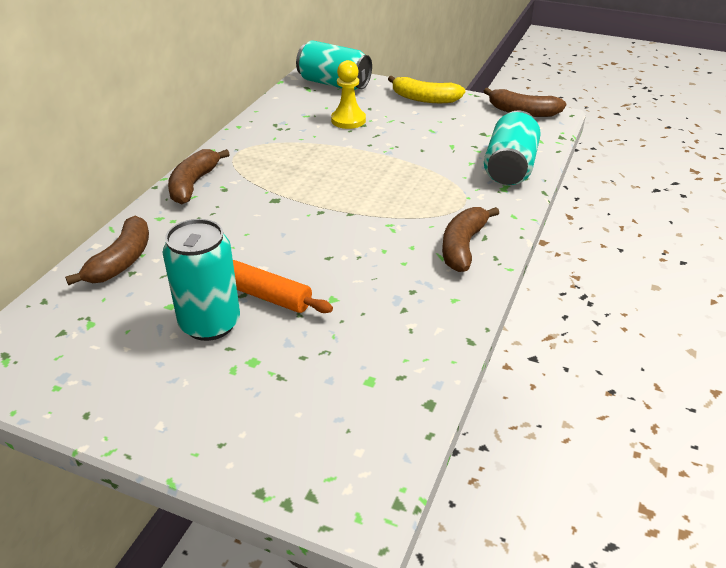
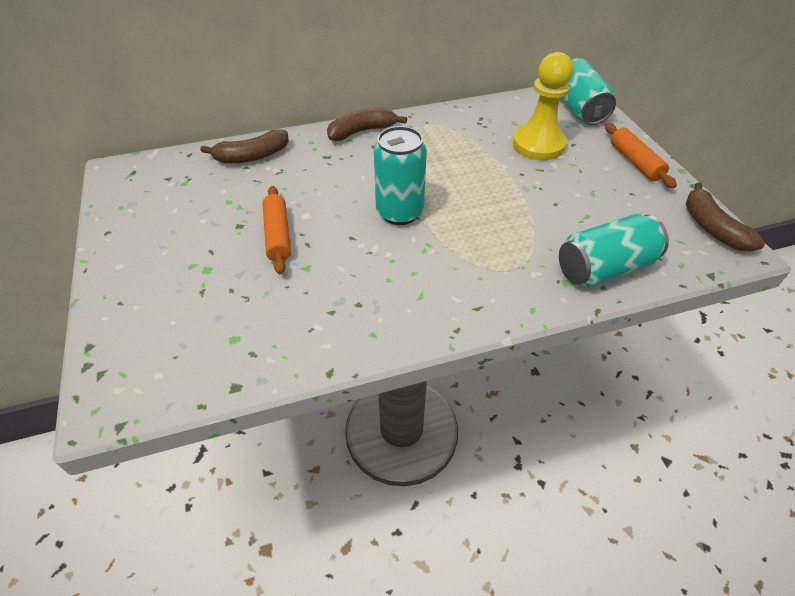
camera: 50 degrees right, 10 degrees up
(210, 324) = (226, 228): turquoise can -> turquoise can (399, 212)
(348, 120) = (538, 145): yellow pawn -> yellow pawn, size x1.50
(424, 99) = (635, 162): yellow banana -> orange rolling pin
(463, 247) = (448, 302): brown banana -> none

